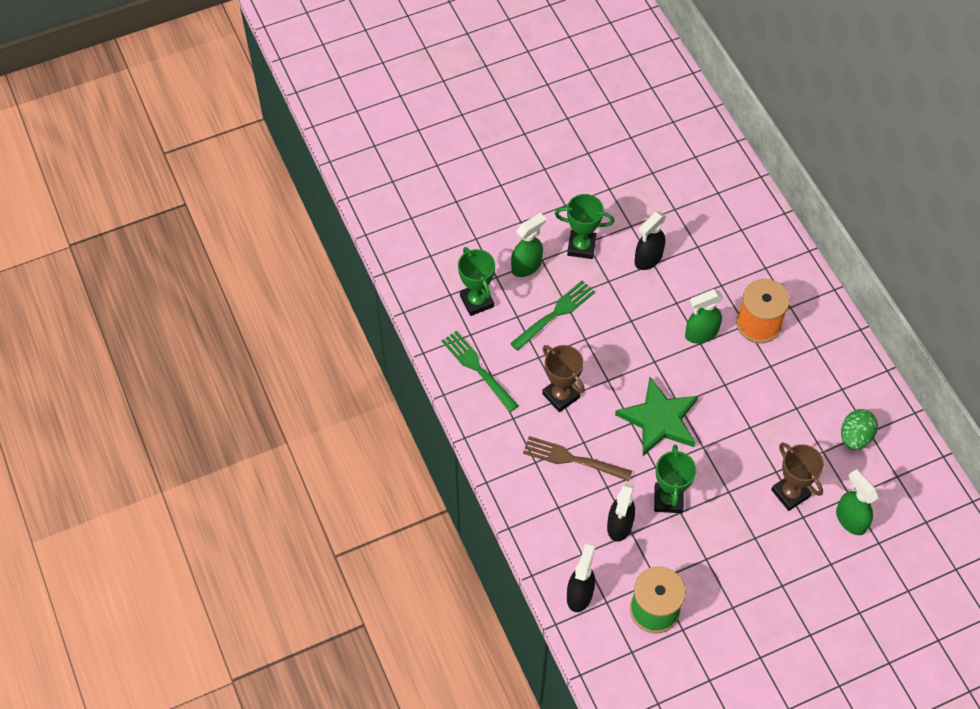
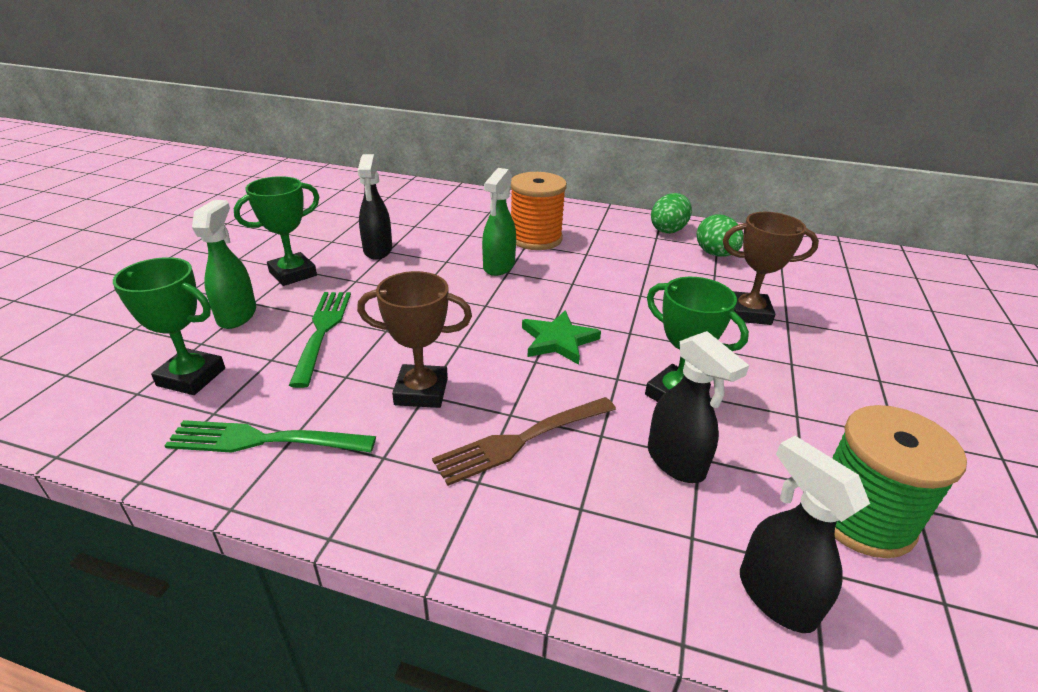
camera: 50 degrees left, 25 degrees down
(659, 420) = (558, 340): green star -> green star, size x0.64
(850, 519) = (814, 298): green spray bottle -> none
(863, 389) = (668, 230): none -> green egg

